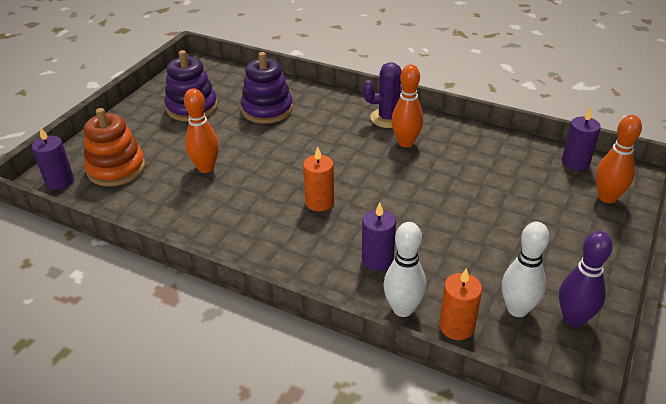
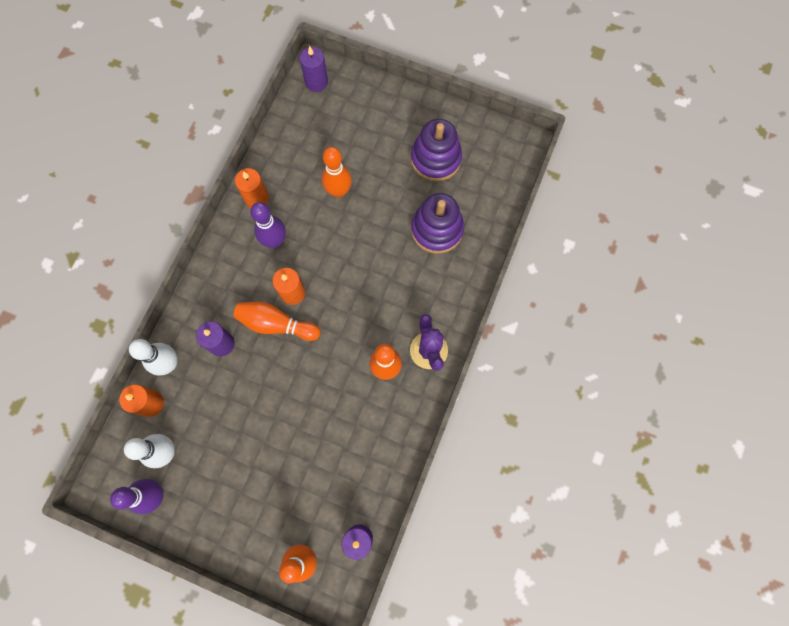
camera: 85 degrees right, 35 degrees up
(116, 169) = (335, 119): orange stacking toy -> none
(193, 230) = (256, 198): none -> orange candle
(253, 215) = (275, 241): none -> purple bowling pin
(355, 215) = (276, 324): none -> orange bowling pin

